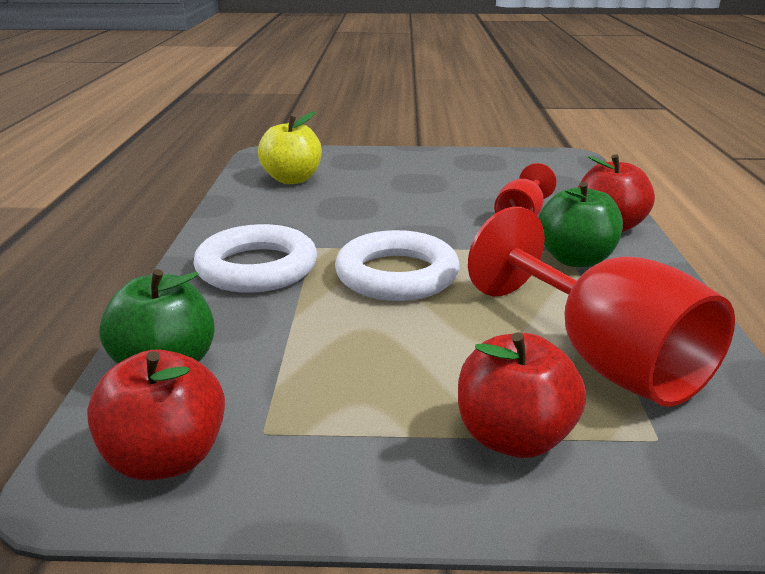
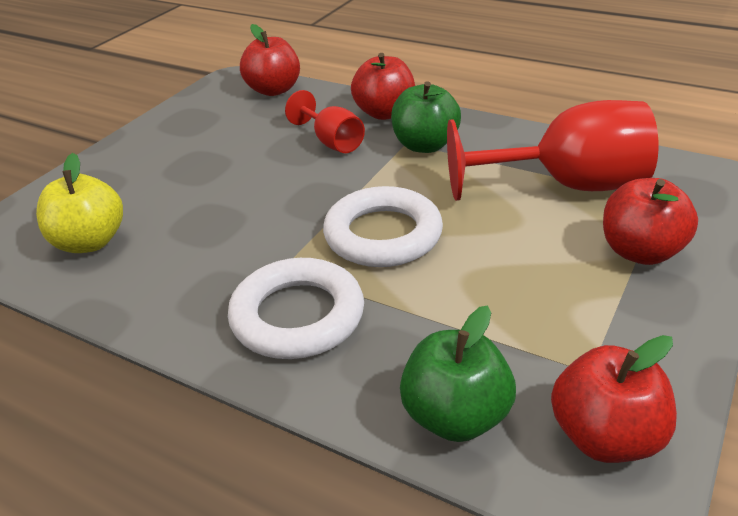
camera: 60 degrees left, 10 degrees up
(574, 174) = (274, 90): none -> red apple

